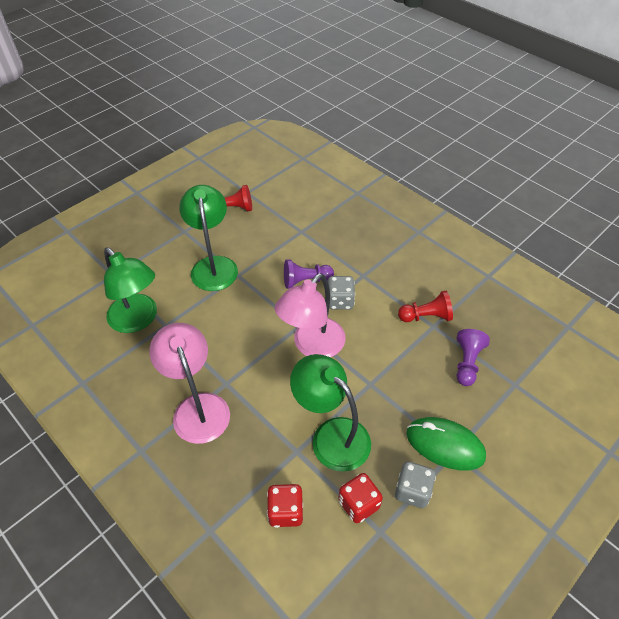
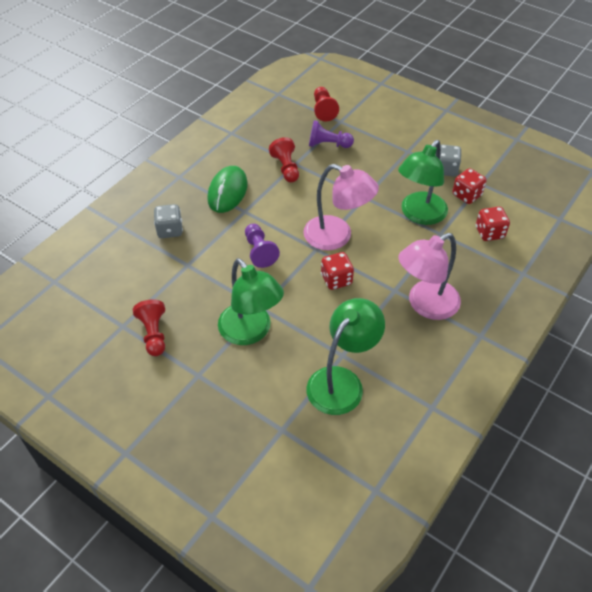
camera: 100 degrees left, 0 degrees up
(213, 265) = (250, 332): green lamp -> green lamp turned 105 degrees counterclockwise
(254, 335) = (336, 280): none -> red dice
(340, 301) = (280, 224): grey dice -> grey dice (170, 230)
(445, 445) = (404, 155): green mouse -> green mouse (227, 192)
(537, 369) = (323, 110): none -> red pawn

